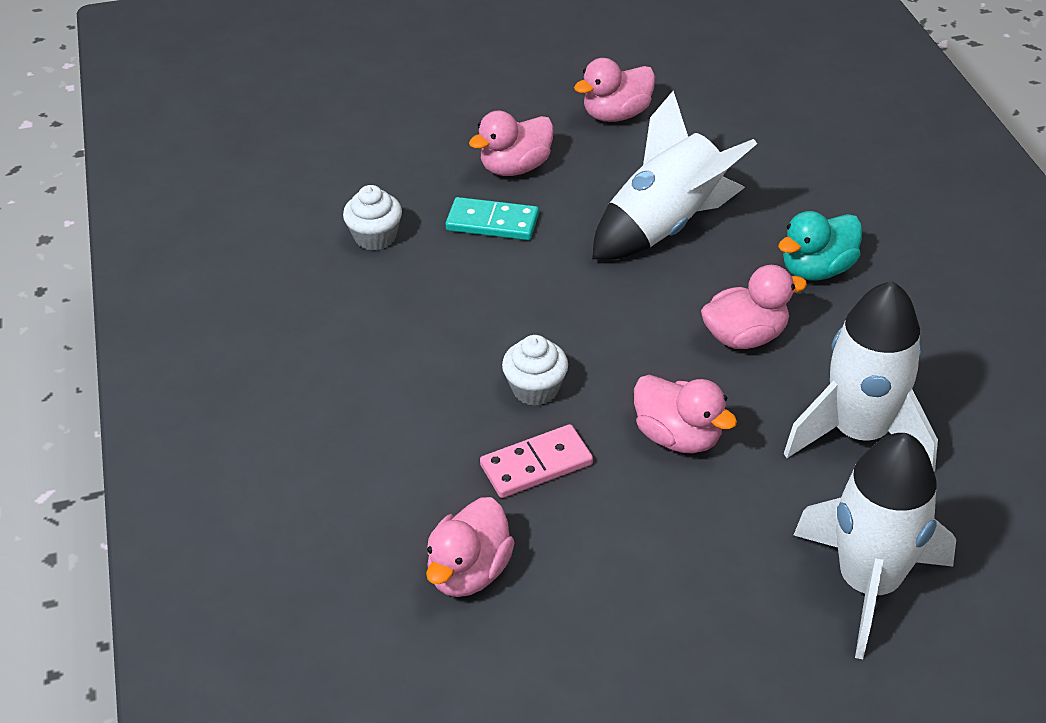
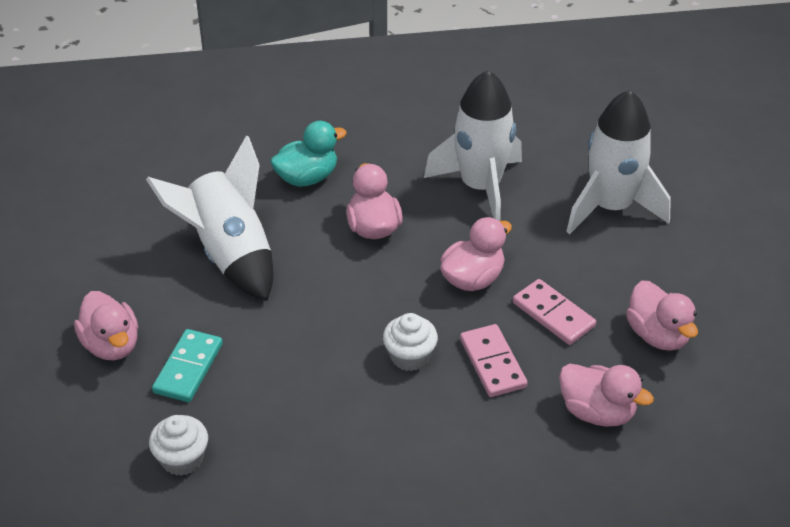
camera: 85 degrees left, 0 degrees up
(616, 115) = (59, 266): pink duck -> pink duck (657, 335)
(631, 522) = (553, 314): none -> pink domino
(817, 269) = (307, 177): turquoise duck -> turquoise duck turned 90 degrees counterclockwise

